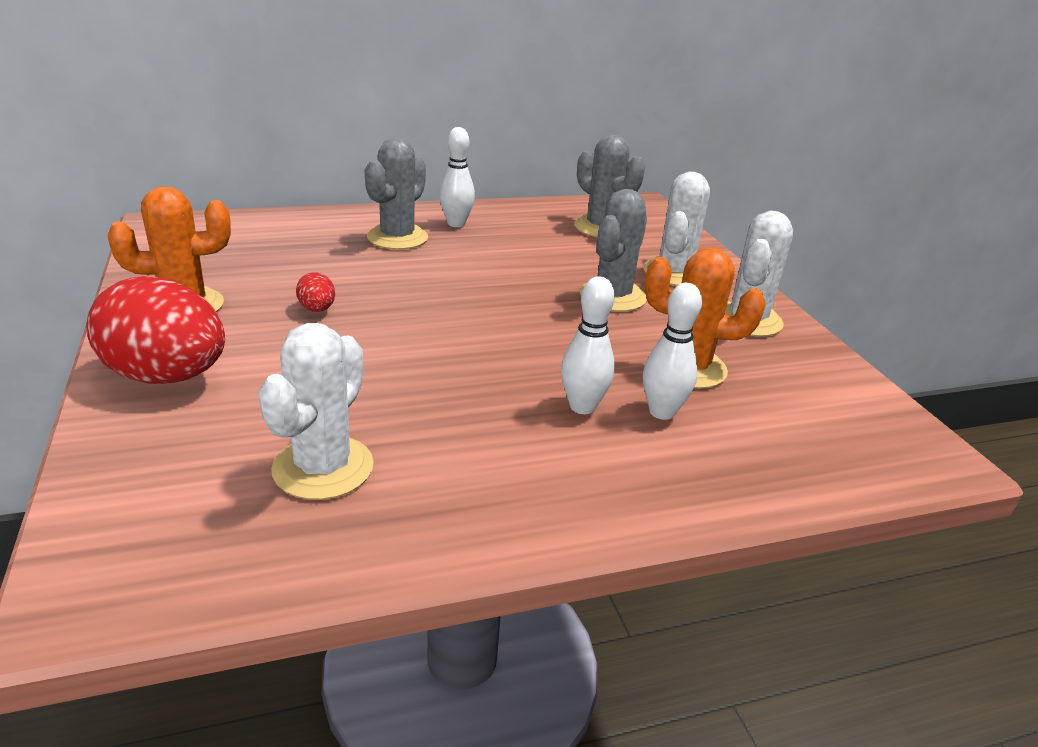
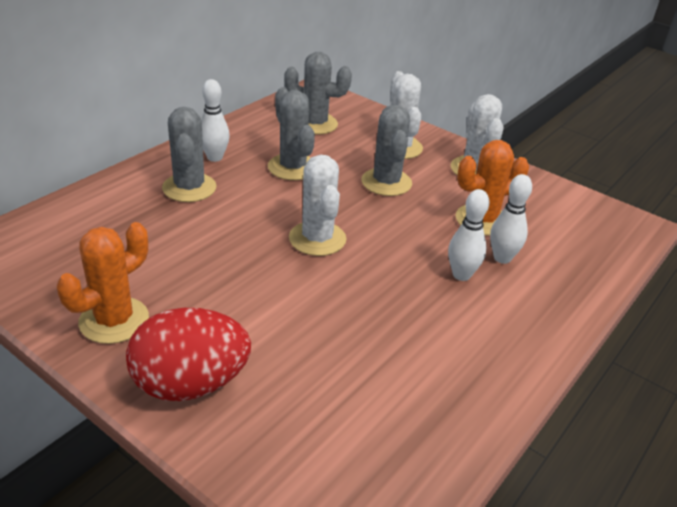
camera: 35 degrees left, 5 degrees up
(317, 309) = (217, 278): red egg -> none
(323, 467) = (379, 393): white cactus -> white cactus (317, 239)
(524, 253) = (292, 167): none -> grey cactus

